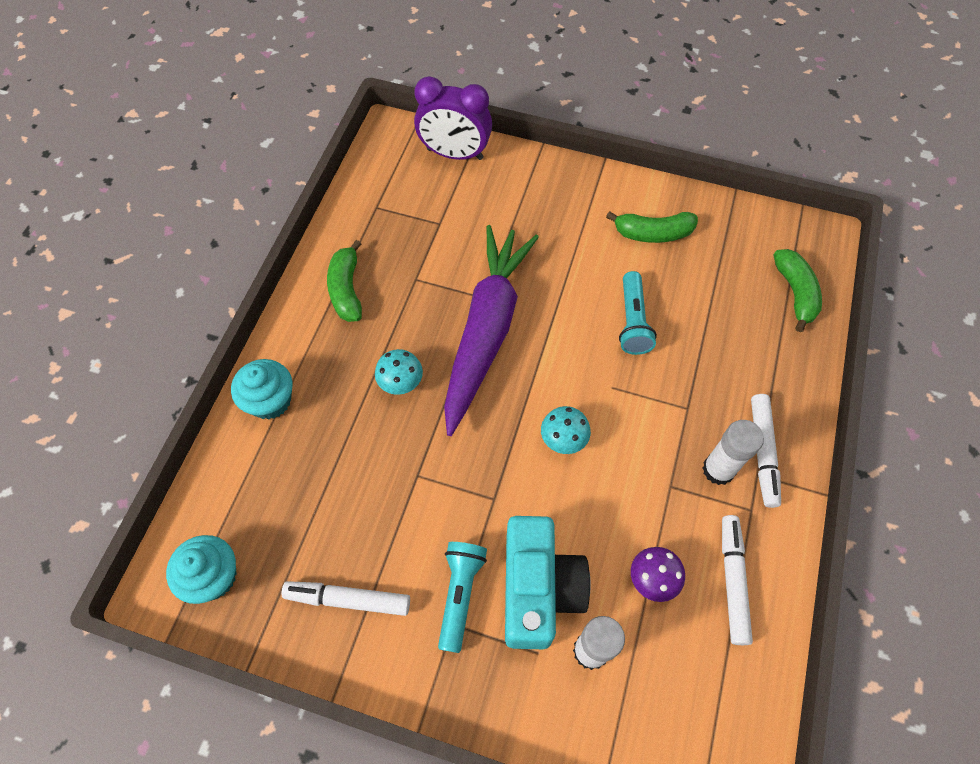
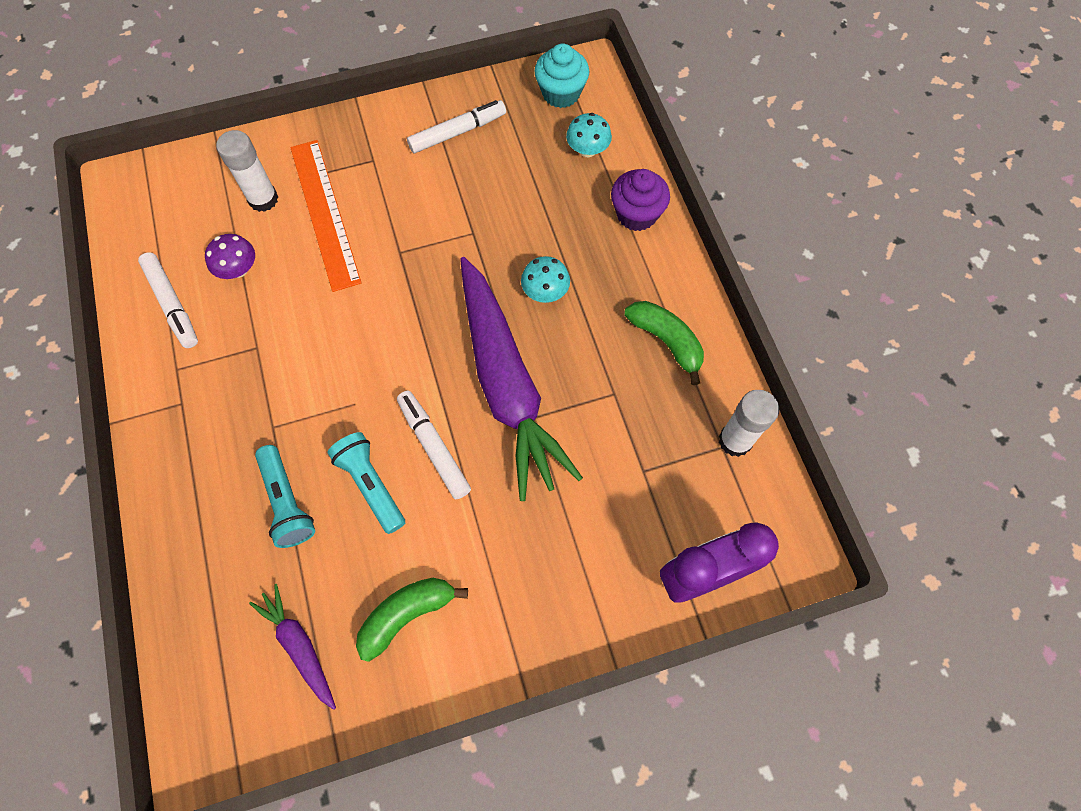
camera: 145 degrees right, 5 degrees up
(270, 400) = (636, 214): turquoise cupcake -> purple cupcake
(460, 594) = (380, 178): turquoise flashlight -> turquoise flashlight (287, 502)
(538, 589) = (324, 213): turquoise camera -> orange ruler
(563, 439) = (371, 330): turquoise mushroom -> turquoise mushroom (587, 150)
(718, 469) = (219, 386): white glue stick -> white glue stick (735, 440)
(733, 255) = (299, 646): none -> purple carrot
(762, 452) = (183, 426): white marker -> white marker (434, 447)
(795, 293) = (208, 637): green banana -> none

